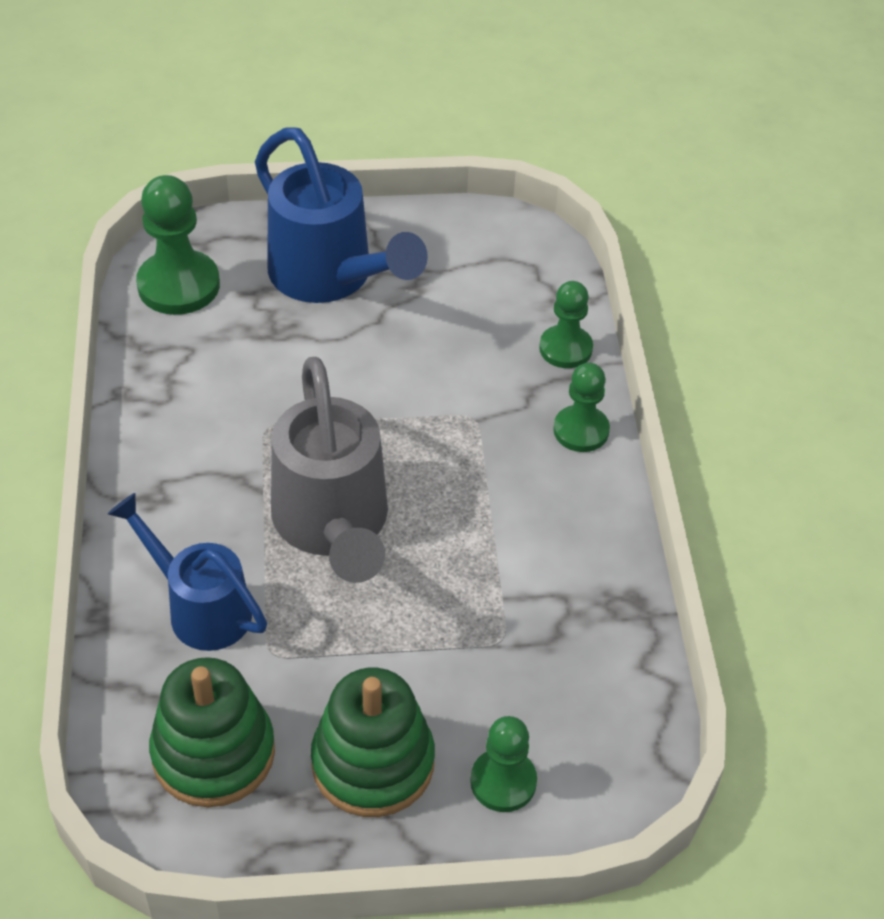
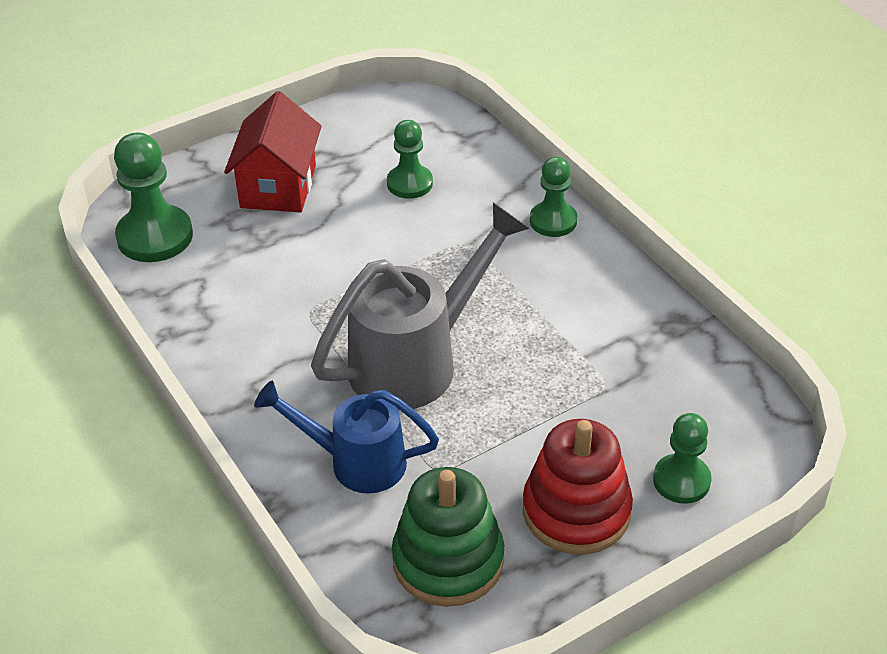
camera: 25 degrees left, 5 degrees down
(330, 278) = (278, 186): blue watering can -> red house
(333, 526) = (417, 360): grey watering can -> grey watering can turned 90 degrees counterclockwise
(373, 762) = (576, 511): green stacking toy -> red stacking toy
(565, 349) = (499, 170): green pawn -> green pawn (409, 183)

